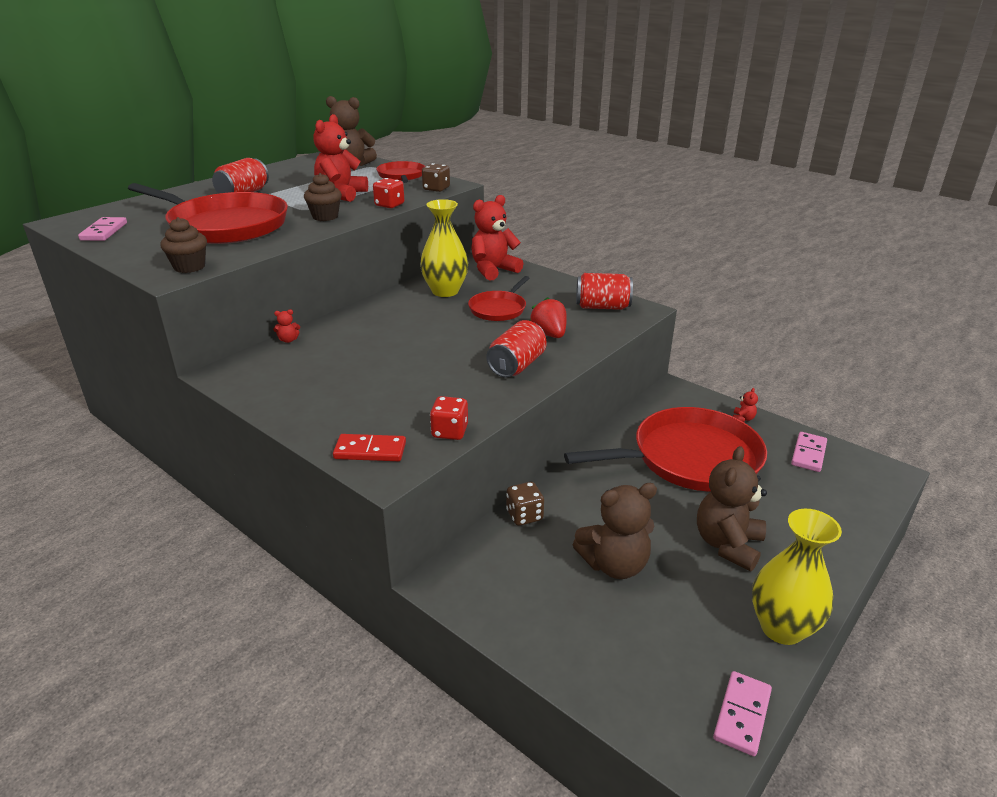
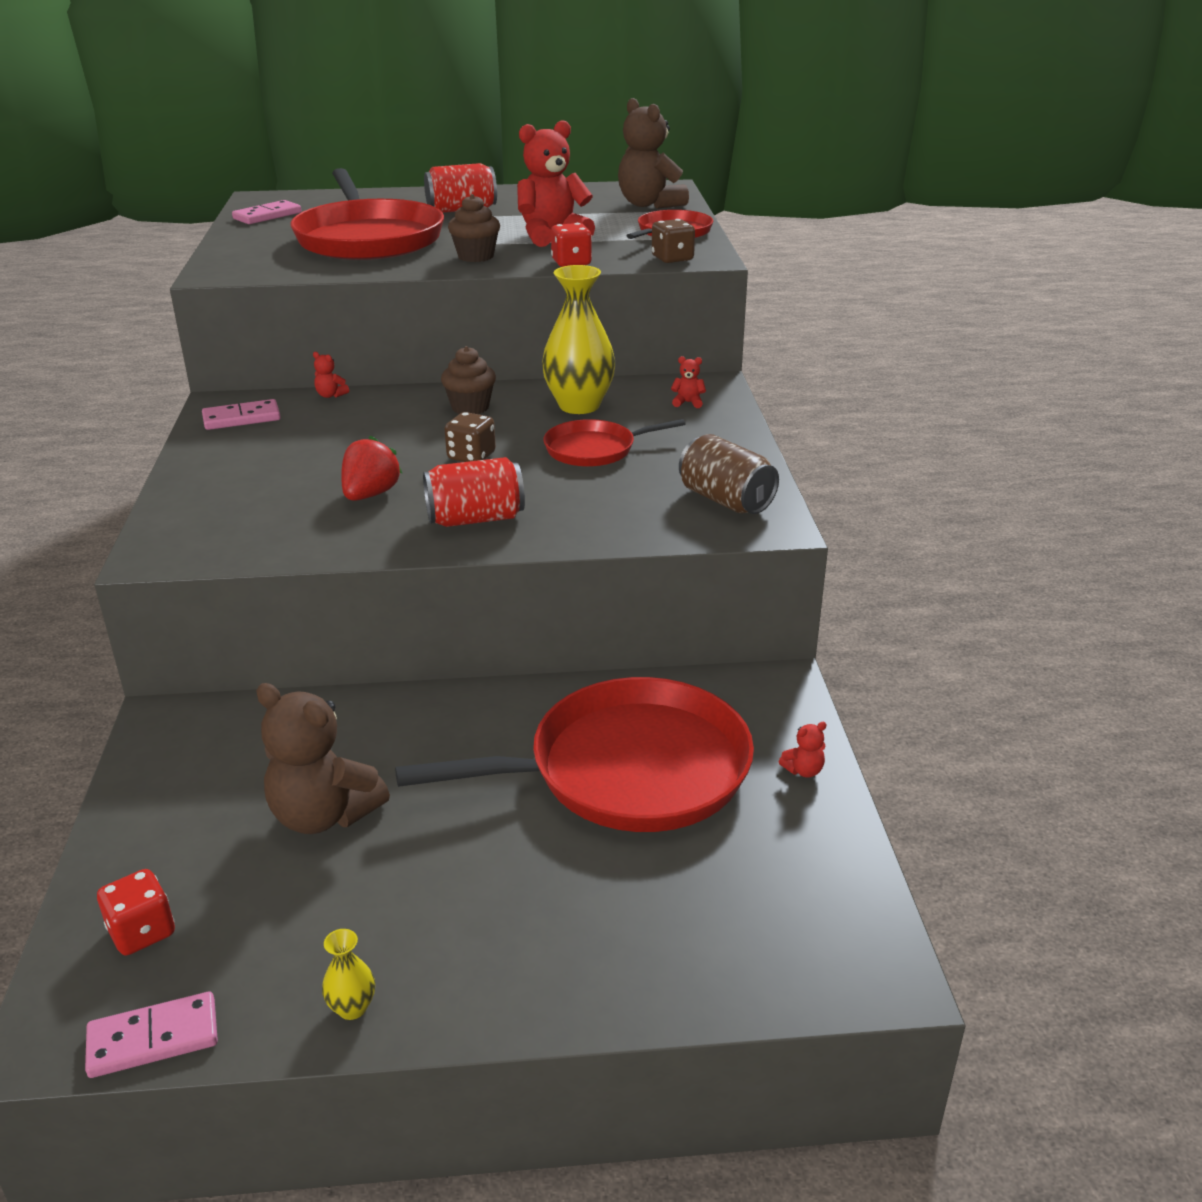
camera: 45 degrees right, 0 degrees up
(189, 267) = (249, 270): brown cupcake -> brown cupcake (470, 407)
(370, 451) = (183, 529): red domino -> none
(450, 432) = (275, 549): red dice -> red dice (142, 932)
(493, 270) = (688, 402): red teddy bear -> red teddy bear, size x0.40
(524, 515) = (337, 710): brown dice -> brown dice (471, 456)
(549, 334) = (587, 502): red strawberry -> red strawberry (370, 494)
(602, 307) = (725, 500): red can -> brown can
(689, 458) = (628, 769): red pan -> red pan turned 45 degrees counterclockwise
(727, 544) = (474, 886): brown teddy bear -> none
(781, 628) = (352, 1008): yellow vase -> yellow vase, size x0.43
(808, 454) = (806, 870): pink domino -> pink domino (241, 418)

